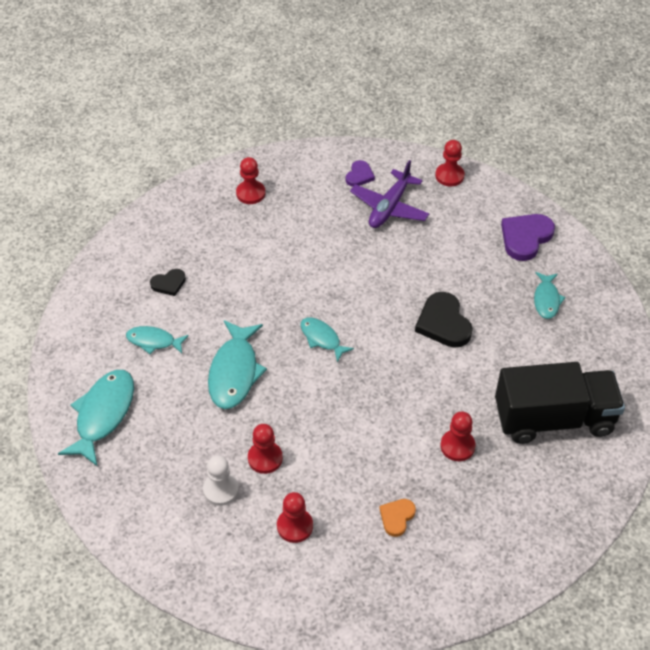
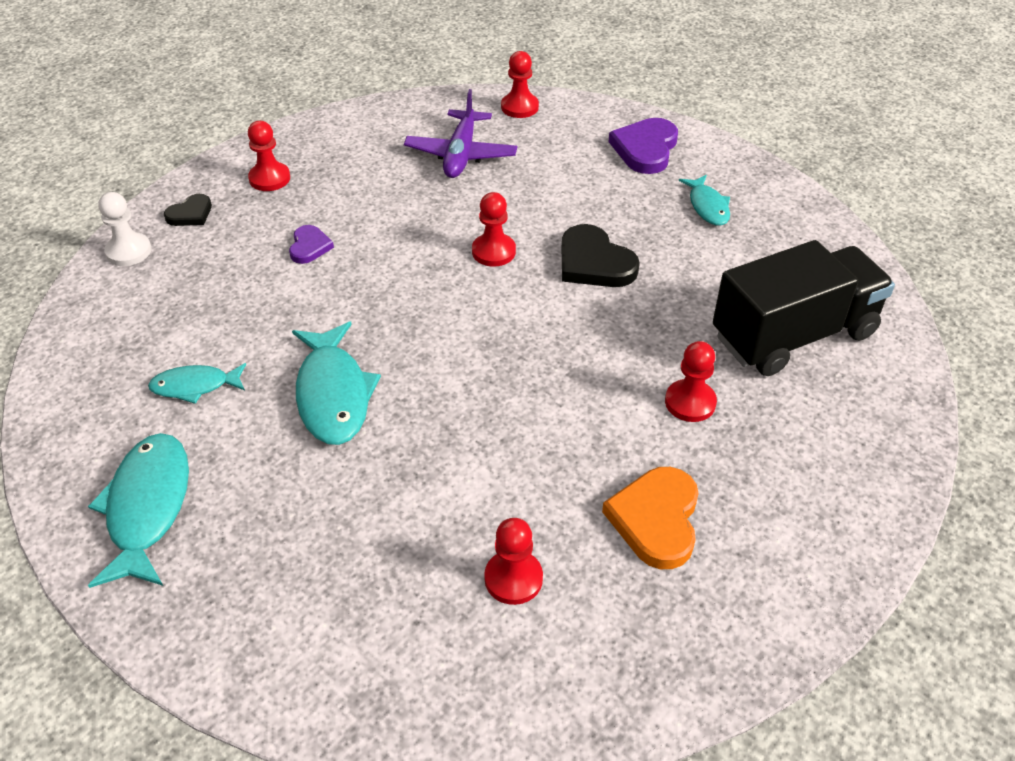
camera: 20 degrees left, 5 degrees down
(169, 283) = (192, 308): black heart -> black heart (190, 214)
(221, 489) = (377, 561): white pawn -> white pawn (128, 251)
(265, 458) = (427, 496): red pawn -> red pawn (493, 251)
(322, 338) = (441, 321): turquoise fish -> none
(359, 175) = (406, 130): purple heart -> purple heart (309, 247)
(397, 517) = (656, 519): orange heart -> orange heart, size x1.75

